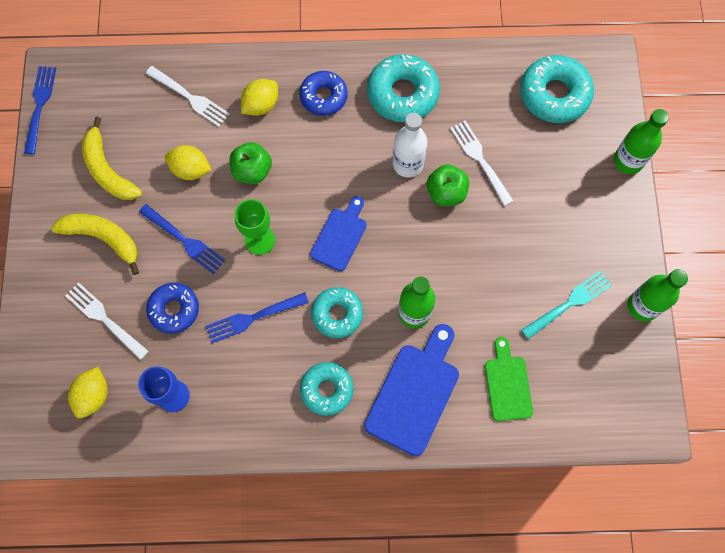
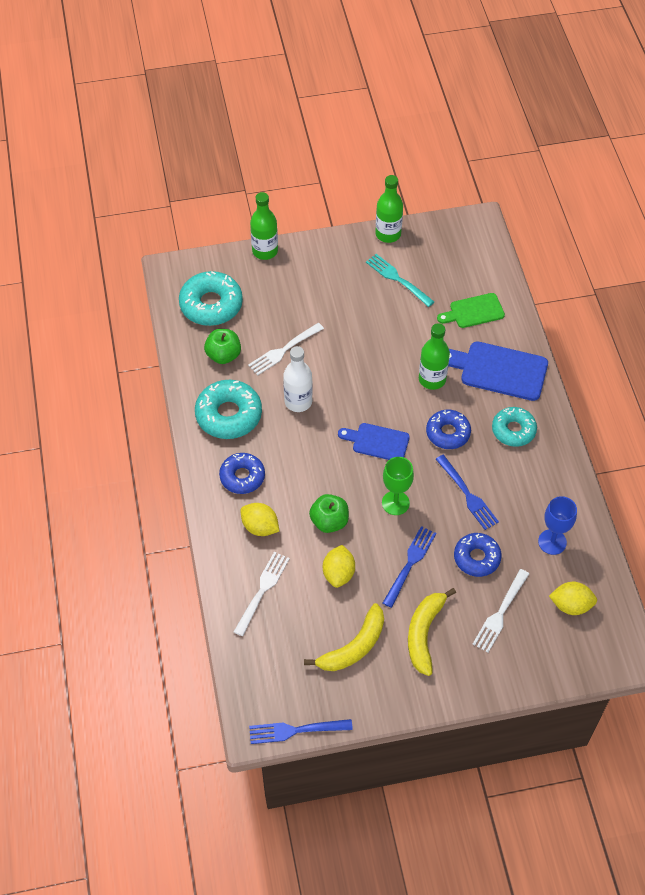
camera: 100 degrees left, 15 degrees down
(337, 314) = (448, 433): turquoise donut -> blue donut
(446, 193) = (320, 370): green apple -> green apple (223, 355)

